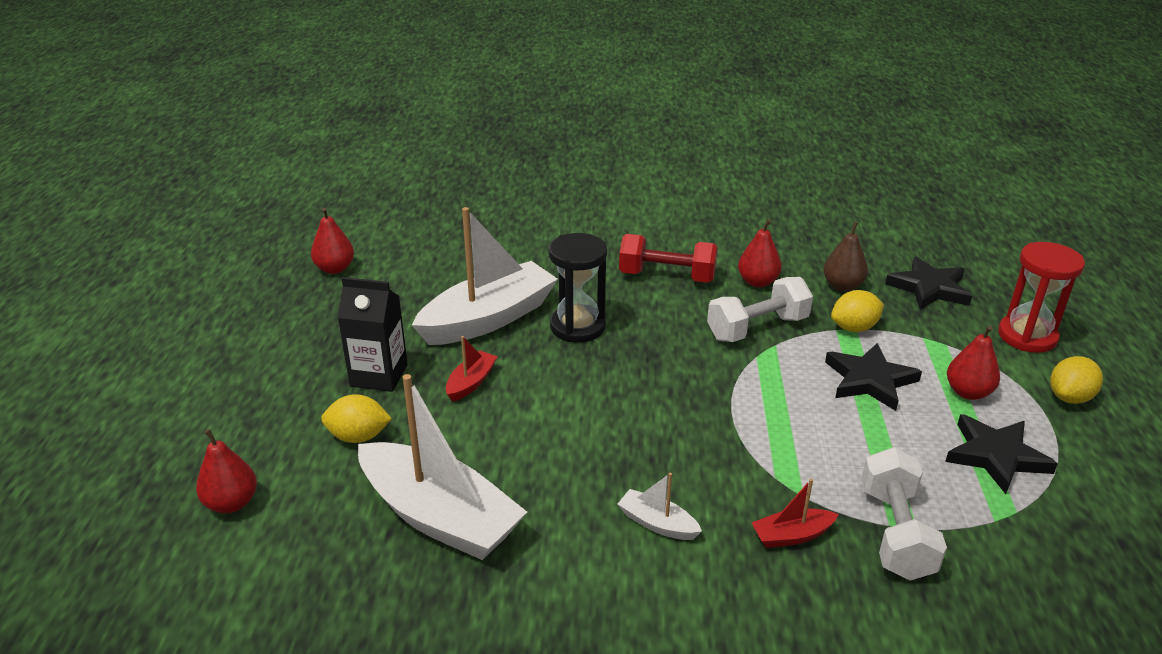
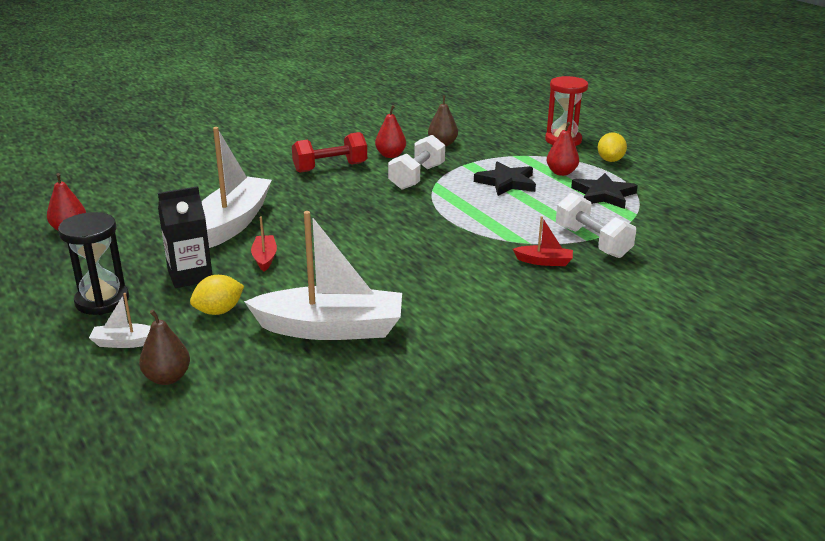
camera: 35 degrees left, 5 degrees down
(231, 503) = (167, 378): red pear -> brown pear
(577, 327) = (302, 208): black hourglass -> black hourglass (102, 301)
(657, 523) = (467, 283): white boat -> white boat (126, 342)
(792, 536) = (544, 261): red boat -> red boat turned 120 degrees counterclockwise
(854, 328) = (471, 161): yellow lemon -> none
(929, 288) = (491, 132): black star -> none

